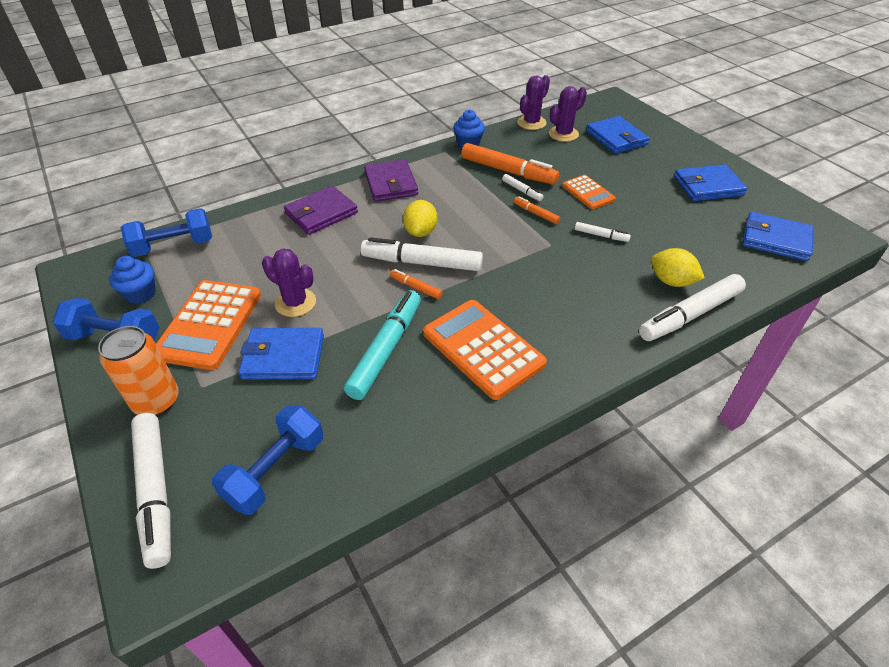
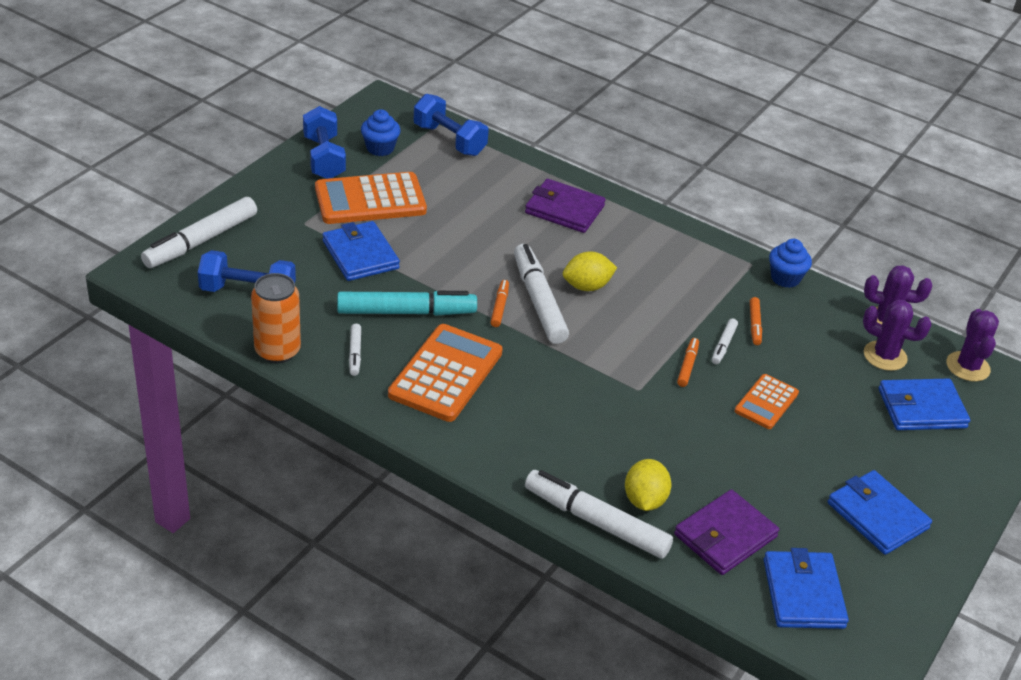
camera: 60 degrees right, 5 degrees down
(156, 401) = (277, 206): orange can -> orange can (277, 351)
(295, 303) = (428, 238): purple cactus -> purple cactus (967, 367)
(391, 184) = (653, 241): purple wallet -> purple wallet (725, 536)
(508, 171) = (754, 325): orange marker -> orange marker, size x0.47
(601, 235) = (687, 428): white marker -> white marker (355, 353)
(616, 138) = (921, 408): blue wallet -> blue wallet turned 45 degrees clockwise

